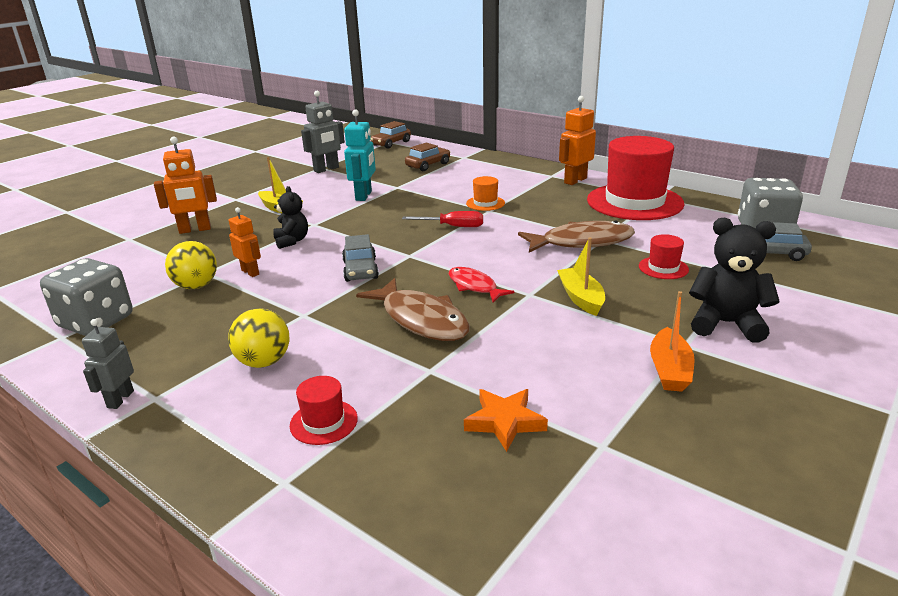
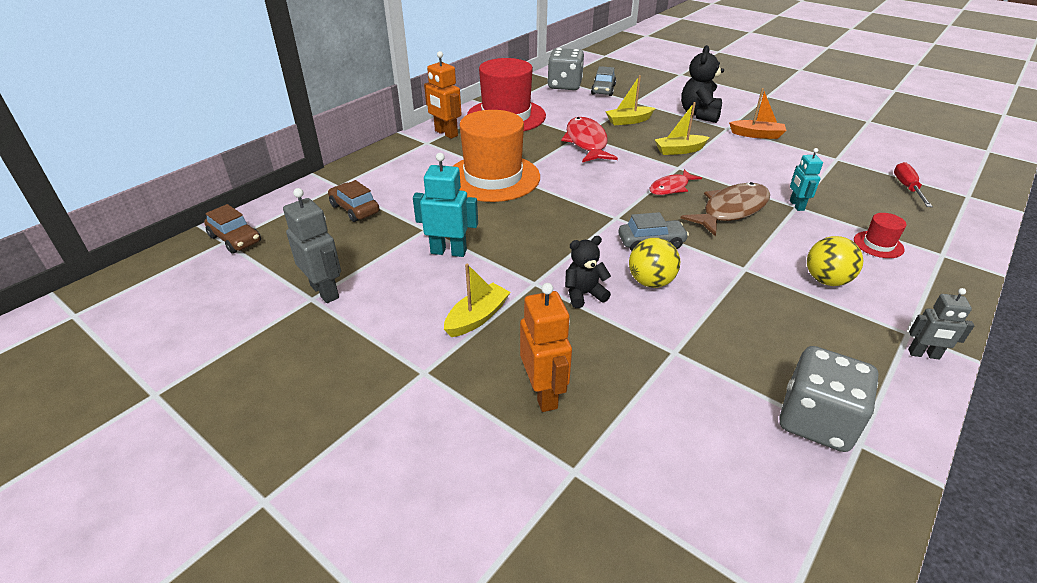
camera: 90 degrees left, 10 degrees up
(196, 286) = (710, 352): yellow ball -> yellow ball (650, 282)
(250, 272) = (668, 315): orange robot -> none
(432, 370) = (796, 205): none -> turquoise robot
(453, 226) = (550, 195): red screwdriver -> red screwdriver (907, 188)
(485, 203) = (493, 177): orange hat -> orange hat, size x2.39
(505, 422) = (835, 183): orange star -> none
(581, 242) = (586, 142): brown fish -> red fish
(663, 268) = (628, 121): red hat -> yellow boat

